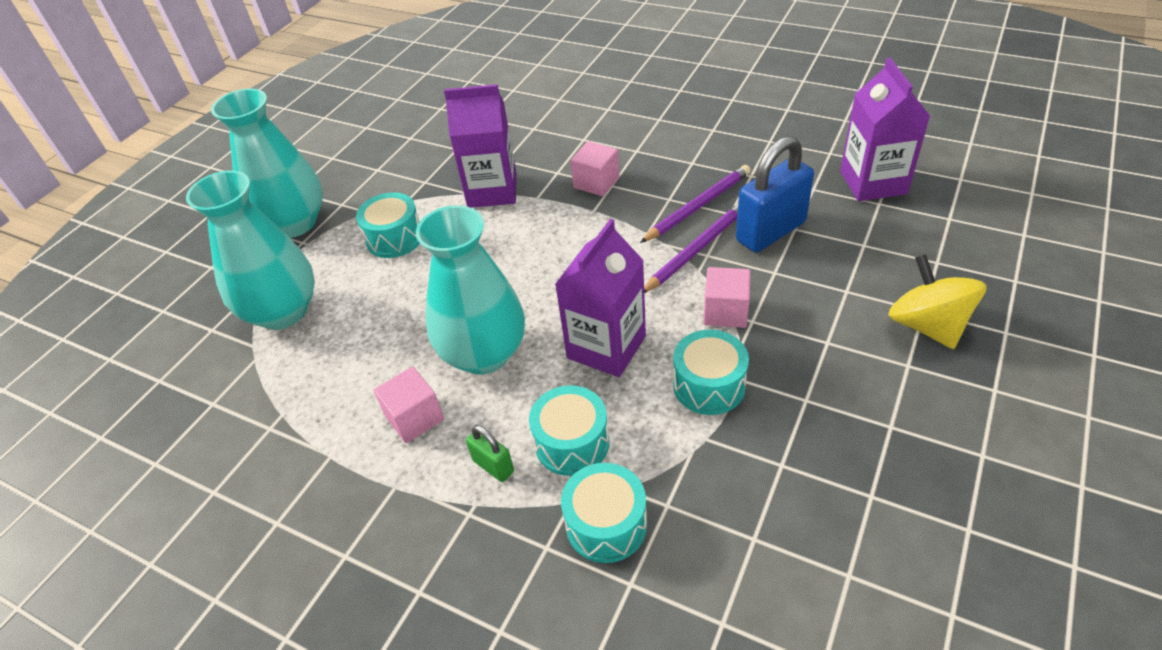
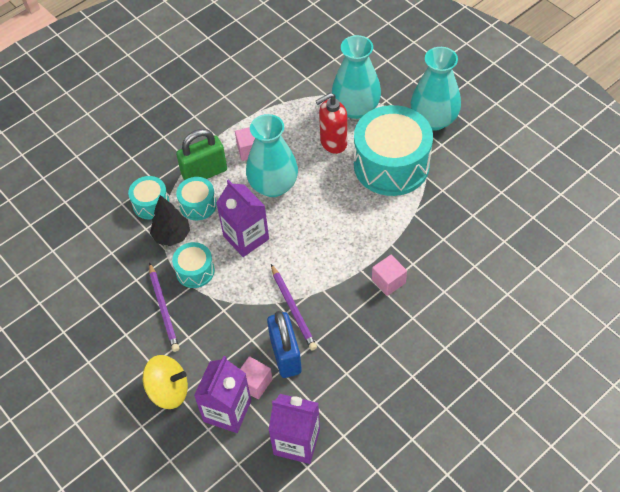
camera: 110 degrees right, 10 degrees up
(367, 313) = (333, 143): none -> red soap dispenser
(395, 238) = (391, 165): turquoise drum -> turquoise drum, size x2.09
(492, 191) = (411, 223): purple carton -> purple carton (227, 411)
(493, 466) = (204, 173): green padlock -> green padlock, size x2.09
(659, 452) = (172, 236): none -> black tree
(698, 206) = (332, 327): purple pencil -> purple pencil (164, 309)
(725, 311) = (237, 300): pink cube -> pink cube (254, 383)

